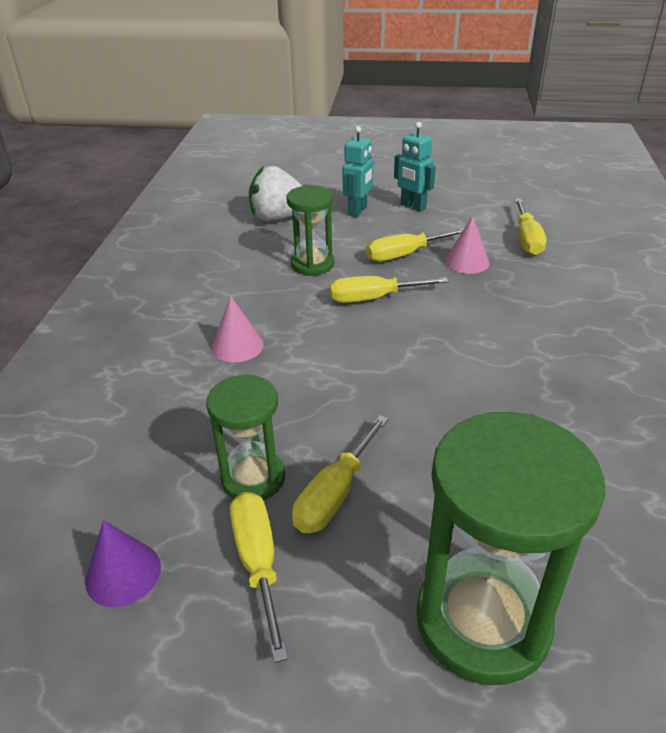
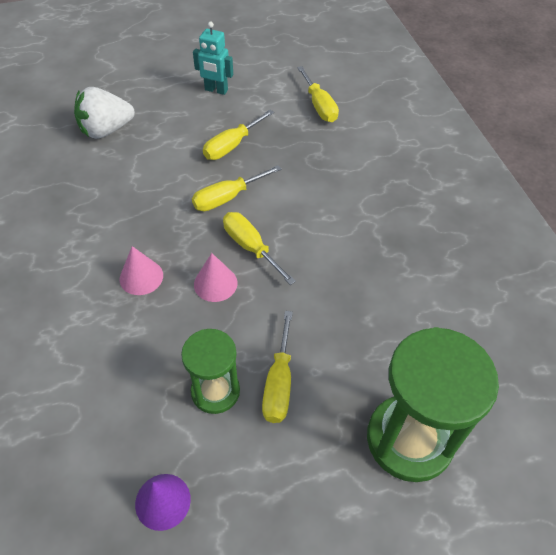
camera: 25 degrees left, 15 degrees up
(258, 562) = (253, 455): yellow screwdriver -> yellow screwdriver (251, 247)
(312, 264) = (161, 175): green hourglass -> none
(358, 211) = (172, 106): turquoise robot -> none
(467, 262) = (283, 141): pink cone -> pink cone (215, 283)

